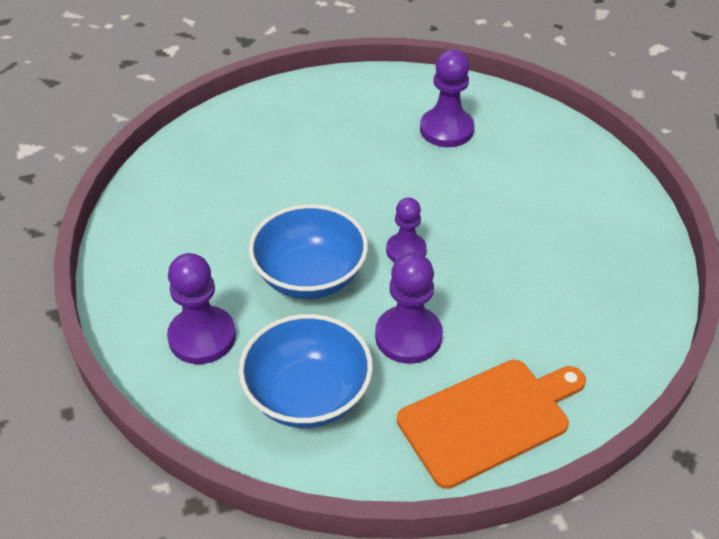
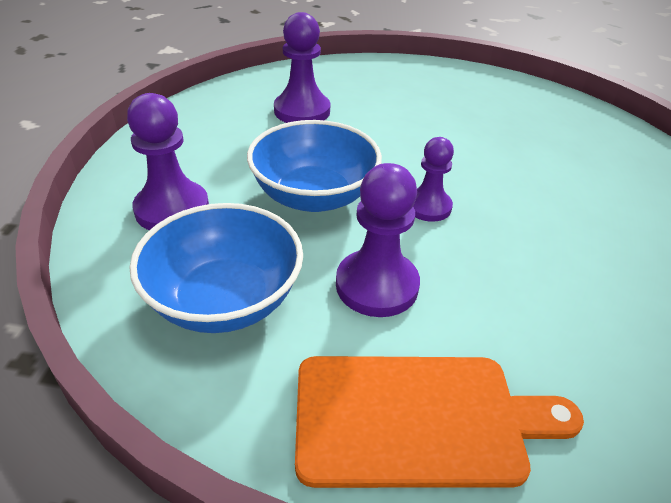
camera: 25 degrees right, 5 degrees down
(446, 129) = (534, 126): purple pawn -> purple pawn (302, 111)

